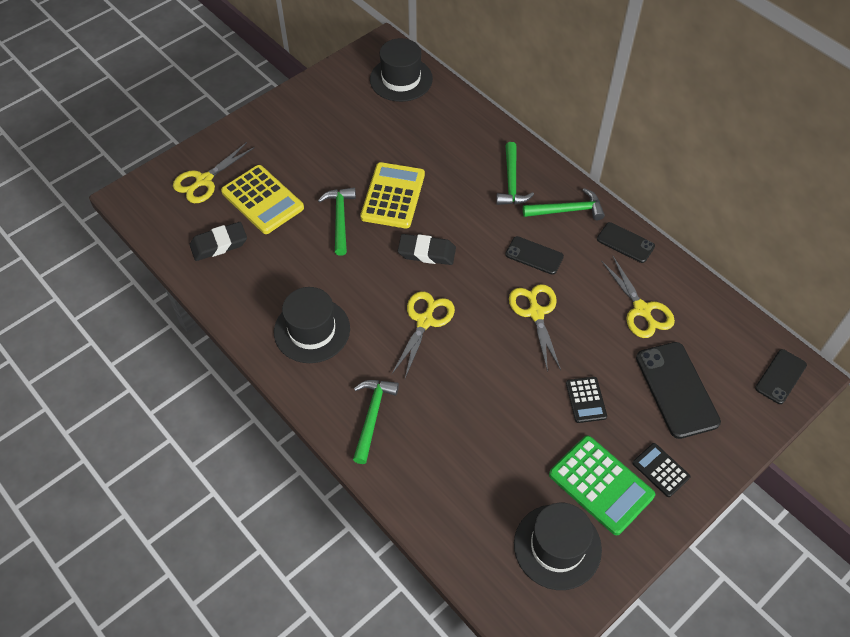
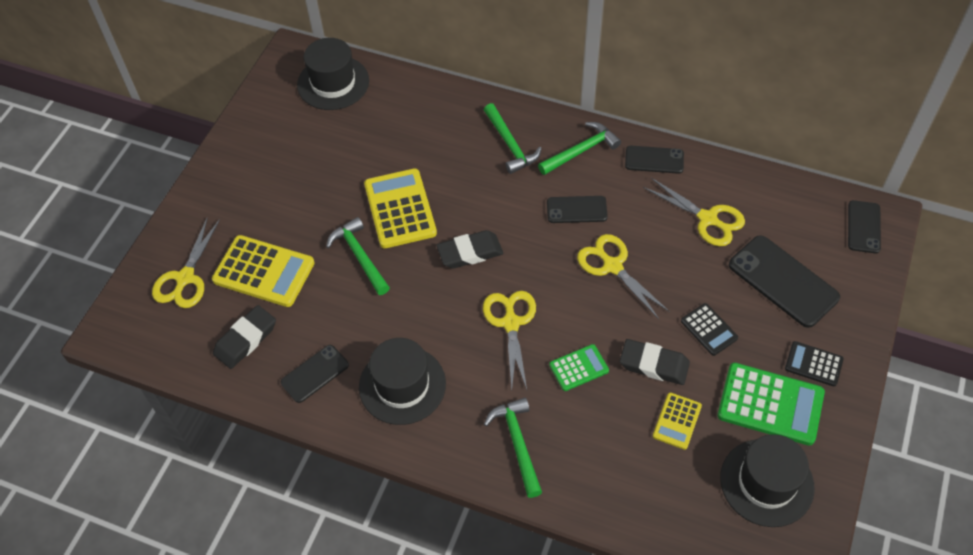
camera: 25 degrees left, 0 degrees up
(253, 292) = (315, 374): none -> black phone
(457, 381) = (578, 368): none -> green calculator
(512, 460) = (677, 421): none -> yellow calculator
(521, 407) = (654, 365): none -> black eraser

